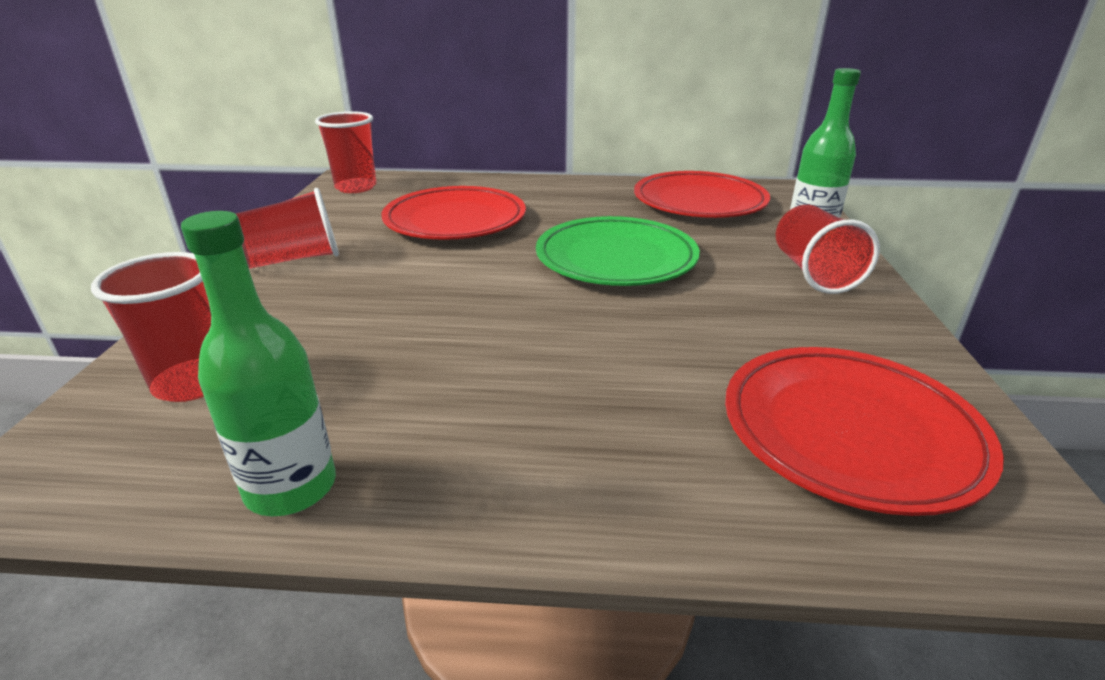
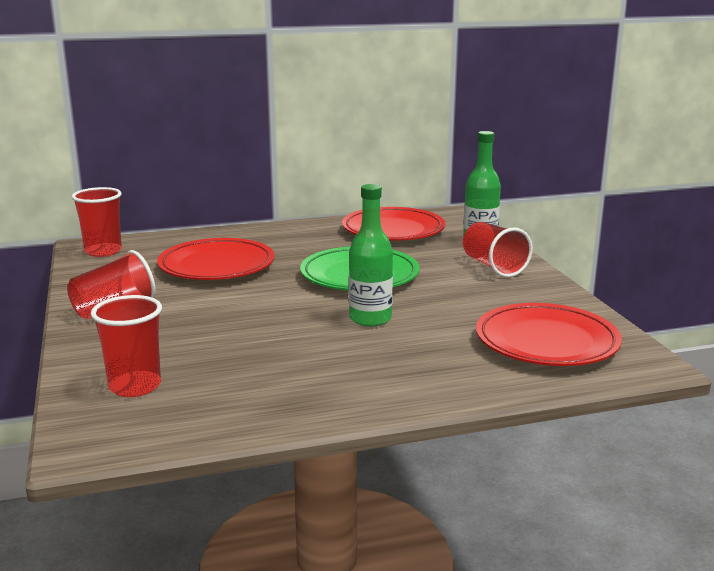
camera: 20 degrees left, 10 degrees down
(291, 487) = (261, 417): green bottle -> green bottle (370, 319)

